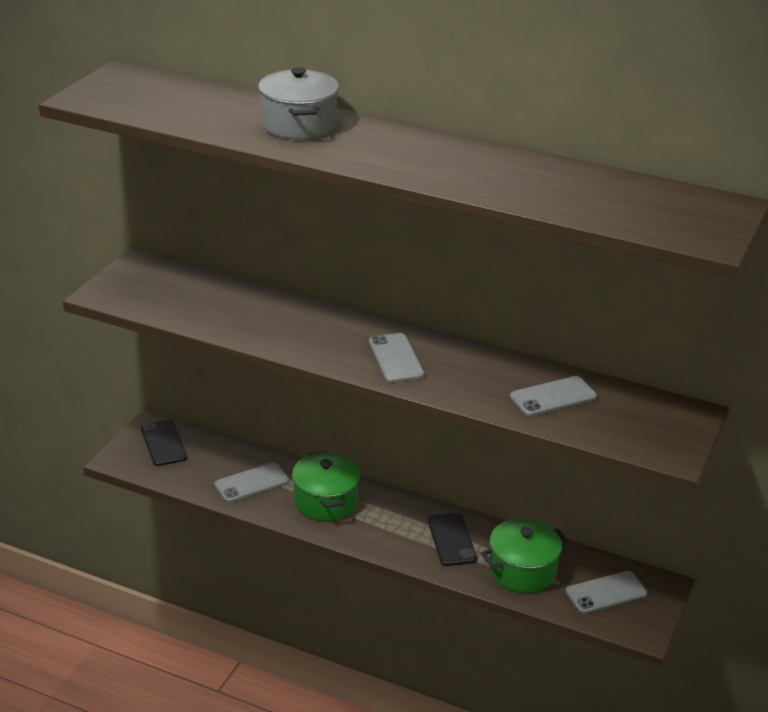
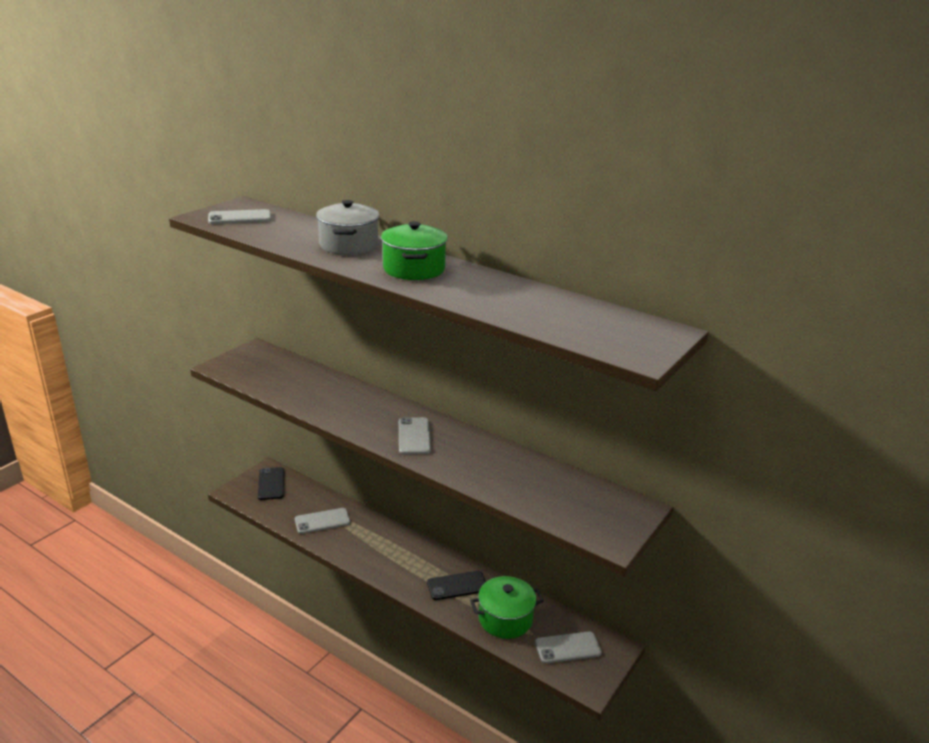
camera: 10 degrees right, 5 degrees down
(326, 501) = (372, 542): green pot -> green pot (414, 269)
(451, 540) = (457, 585): black phone -> black phone turned 75 degrees clockwise
(553, 397) = (527, 481): grey phone -> grey phone (240, 217)

